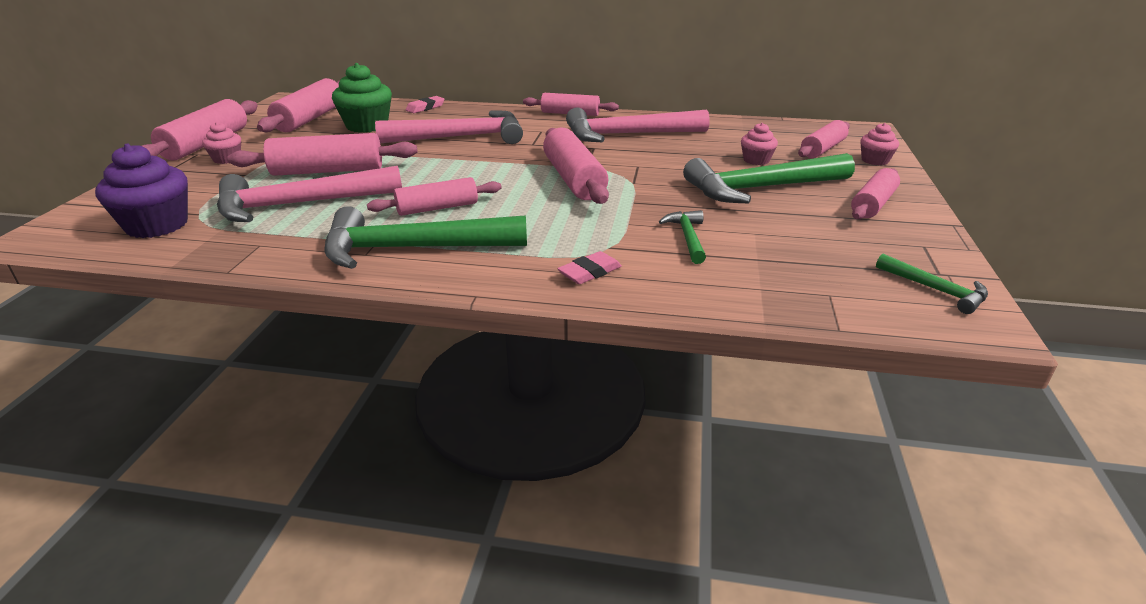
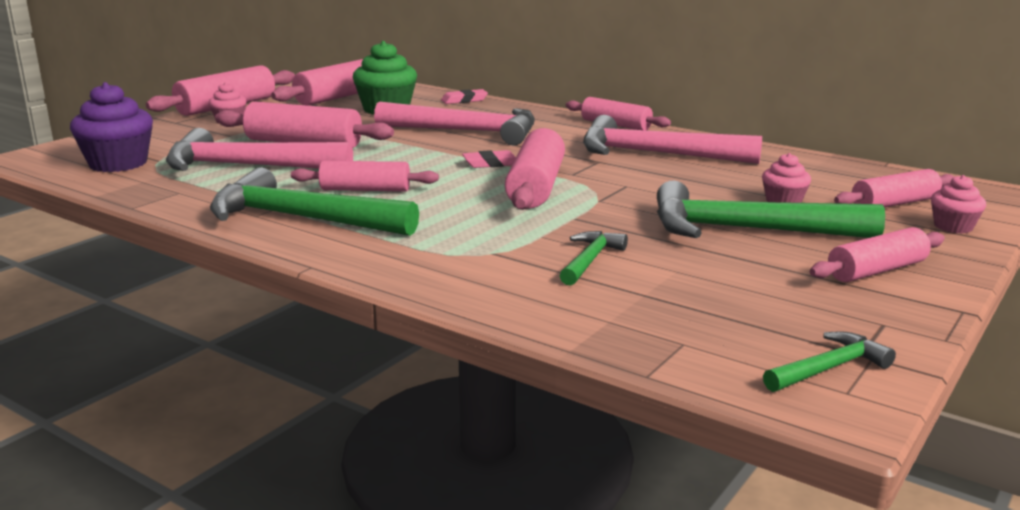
camera: 25 degrees right, 10 degrees down
(589, 272) = (443, 270): pink eraser -> pink eraser (491, 163)
(936, 290) = (829, 368): green hammer -> green hammer turned 105 degrees counterclockwise

